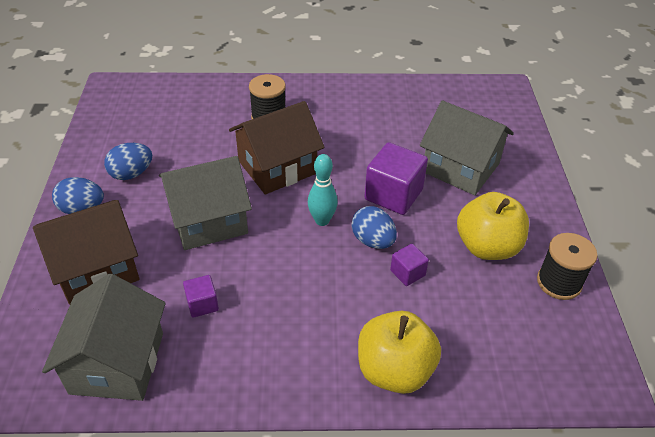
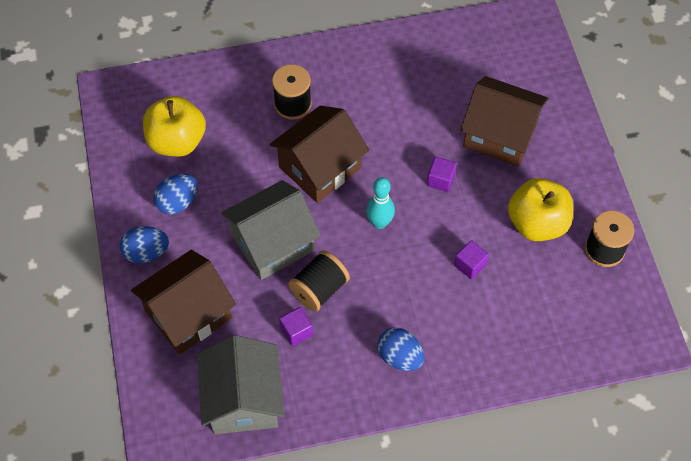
camera: 10 degrees left, 15 degrees up
(240, 269) = (319, 289): none -> black spool
(373, 241) = (432, 237): blue egg -> blue egg (400, 357)
(393, 195) = (440, 180): purple cube -> purple cube, size x0.52
(394, 370) = (476, 361): yellow apple -> yellow apple (177, 141)
(460, 168) = (500, 135): grey house -> brown house

